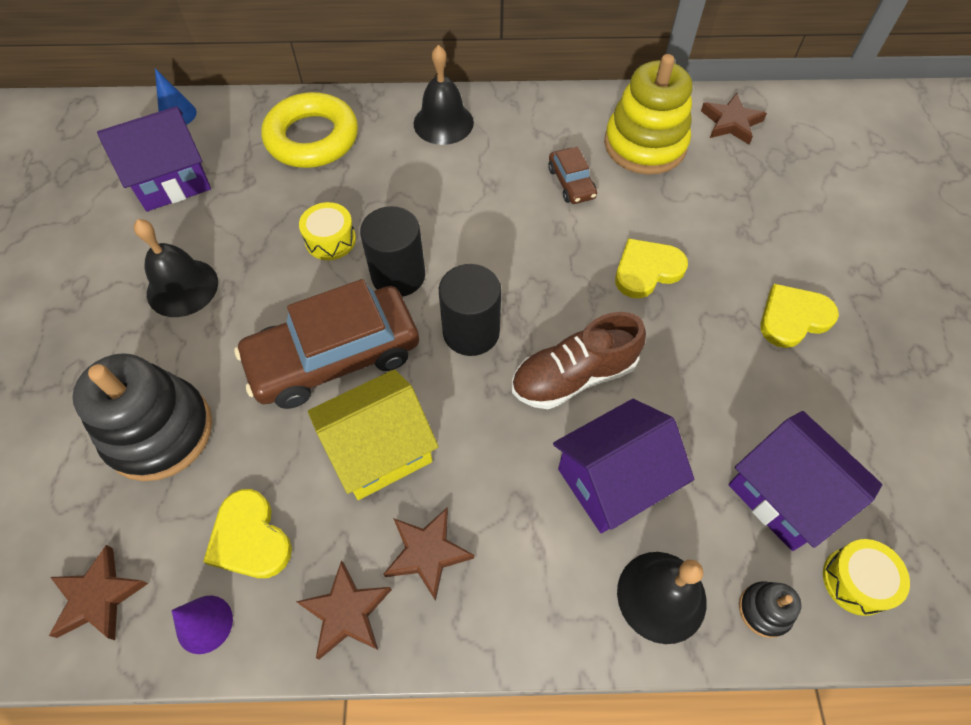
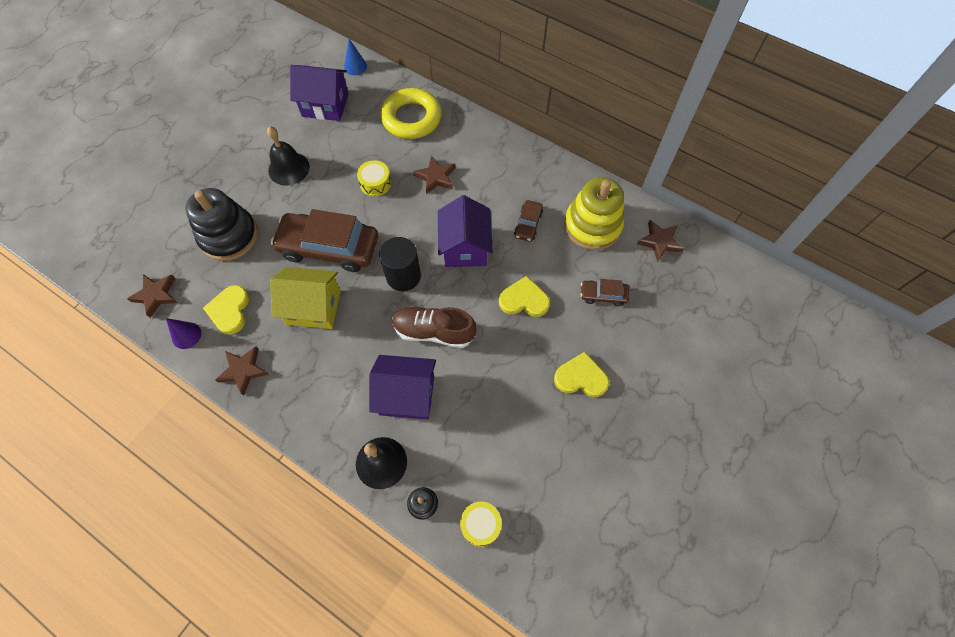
camera: 35 degrees right, 5 degrees up
(398, 275) = (392, 223): black cylinder -> none
(427, 553) = (296, 369): brown star -> brown star (435, 177)
(443, 123) = (488, 147): black bell -> none
(728, 212) = (603, 295): none -> brown car
(785, 494) = (485, 461): purple house -> purple house (465, 247)

